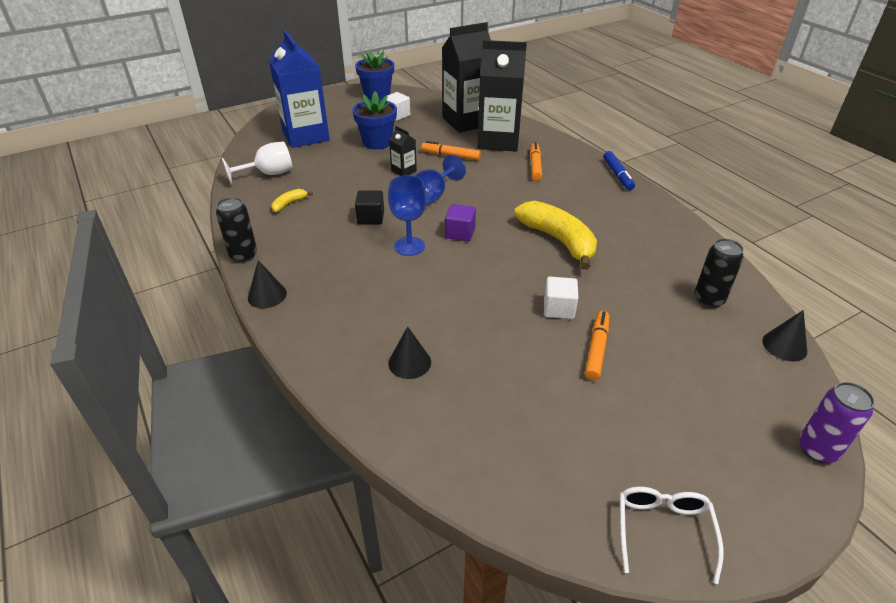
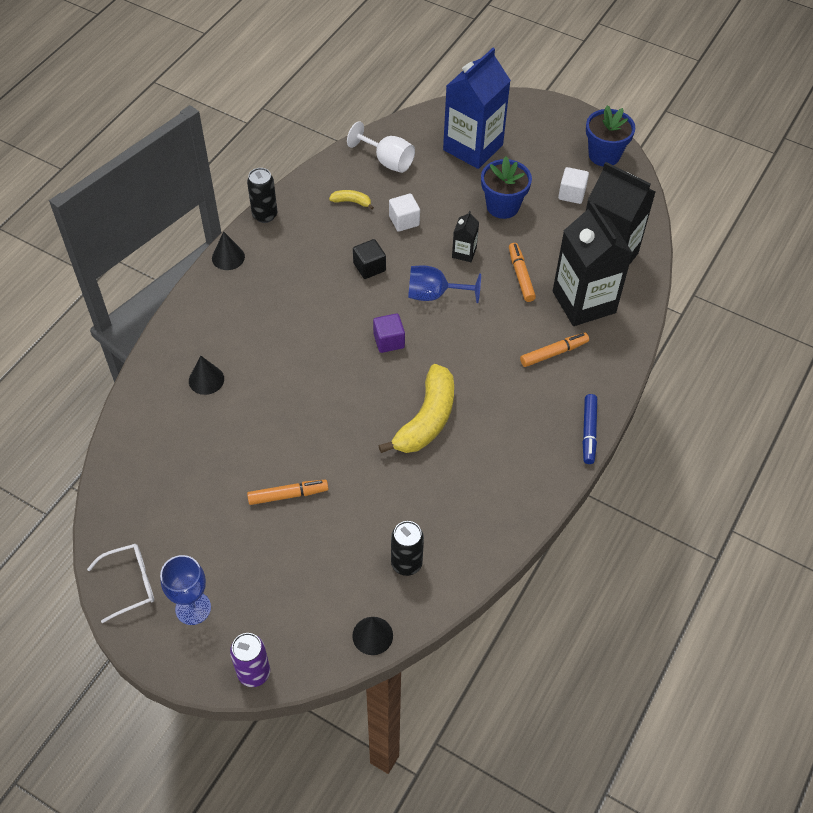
camera: 60 degrees right, 15 degrees up
(409, 246) = (345, 314): blue goblet -> blue goblet (193, 608)
(558, 309) = (324, 452): white cube -> white cube (404, 221)
(617, 175) = (589, 432): blue marker -> blue marker turned 45 degrees counterclockwise

